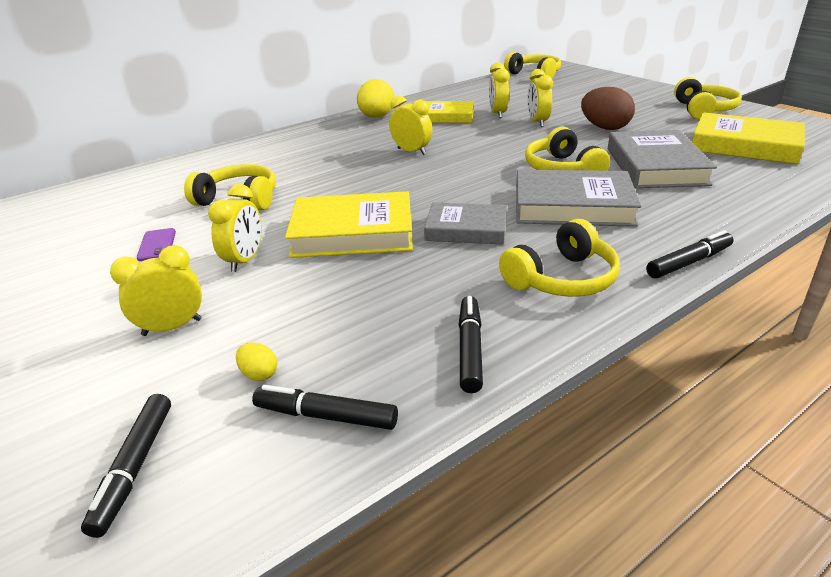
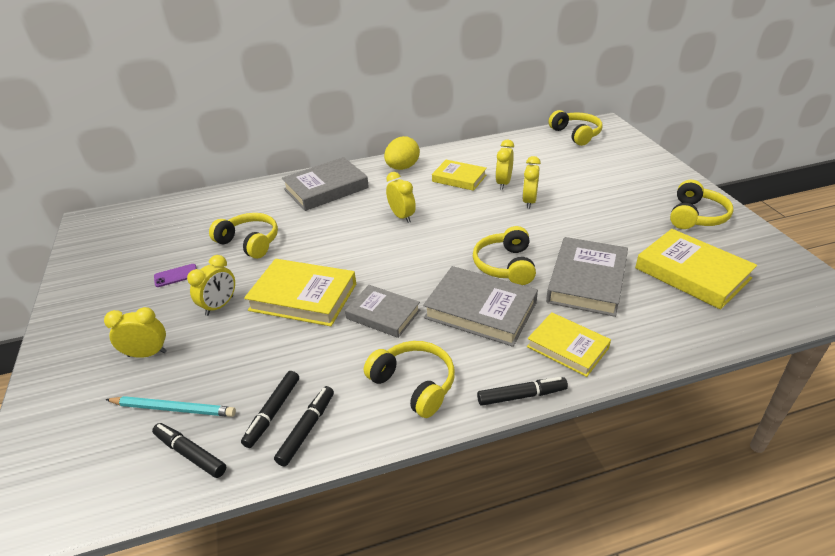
camera: 20 degrees right, 5 degrees up
(134, 467) = (76, 455): black marker -> black marker (273, 412)
(157, 245) = (176, 276): purple phone -> purple phone turned 60 degrees clockwise
(259, 374) = (173, 408): yellow egg -> turquoise pencil
(300, 144) = (326, 188): none -> grey book
(562, 279) = (414, 384): yellow headphones -> yellow headphones turned 120 degrees counterclockwise
(604, 128) = (582, 221): brown egg -> none
(692, 216) = (567, 347): none -> yellow book

